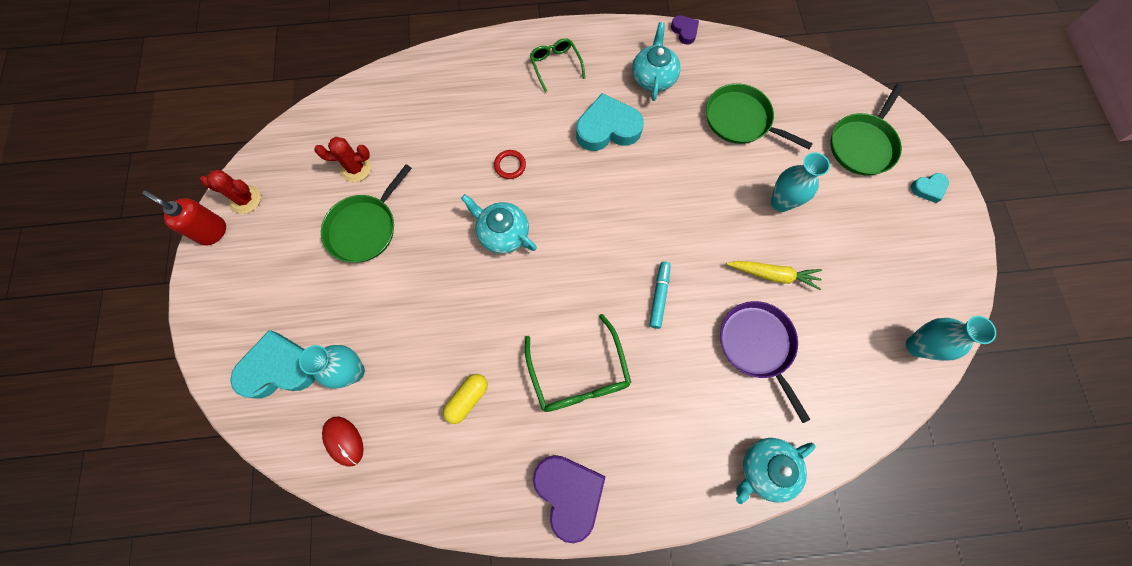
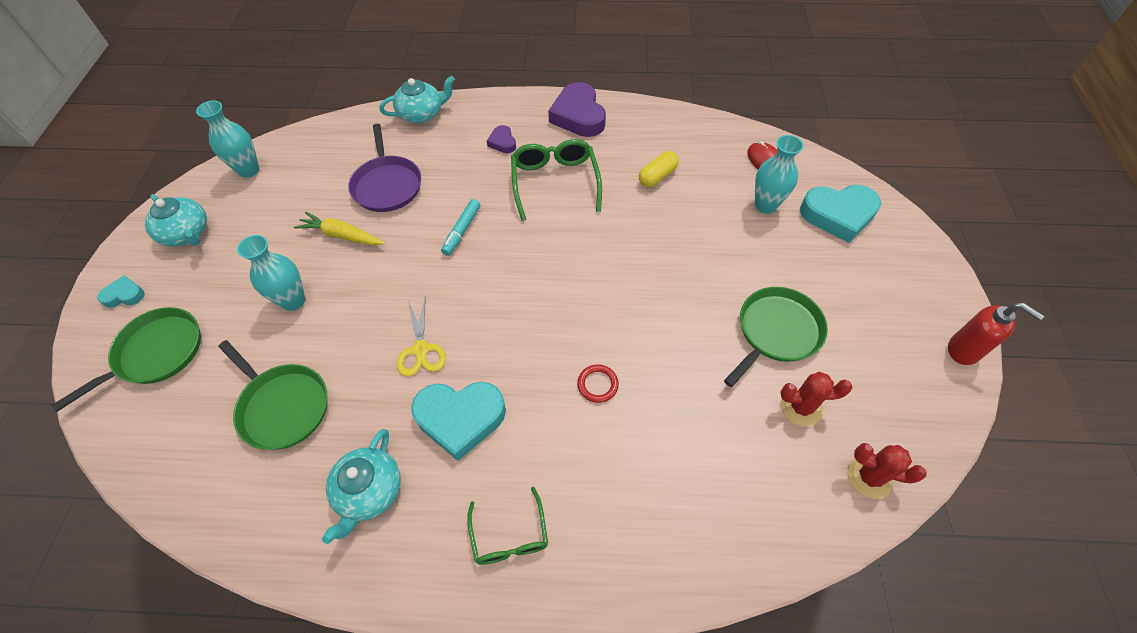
camera: 170 degrees left, 15 degrees down
(245, 199) = (937, 385): red cactus -> red cactus (869, 477)
(502, 233) = (614, 307): turquoise teapot -> turquoise teapot (187, 233)
(655, 174) = (421, 350): none -> yellow scissors
(684, 31) = (286, 573): purple heart -> purple heart (502, 142)

